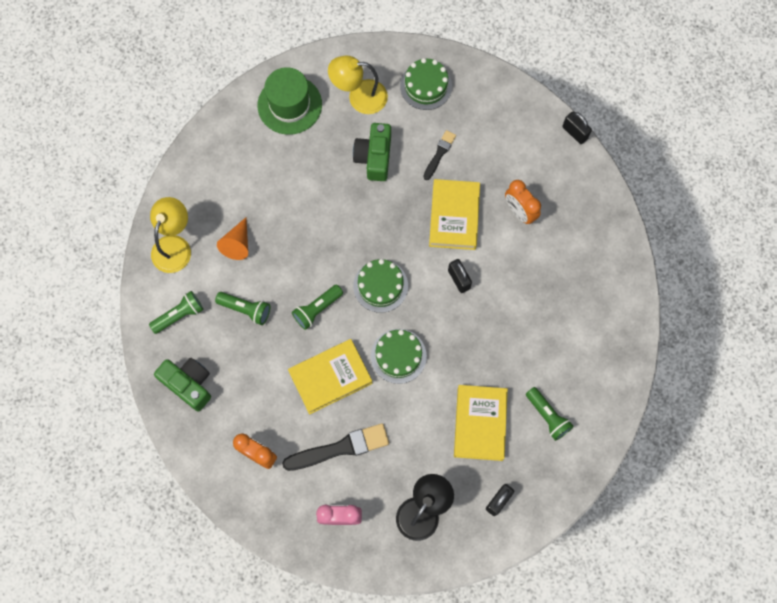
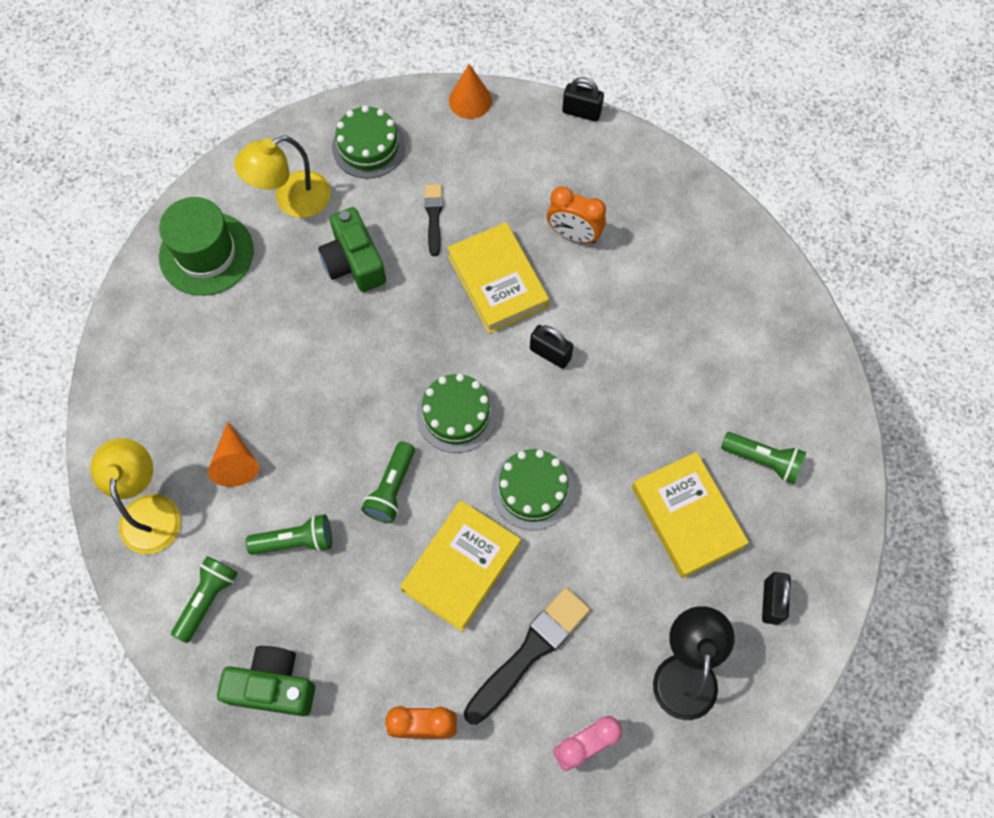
camera: 30 degrees left, 5 degrees down
(508, 88) = (470, 100): none -> orange cone

